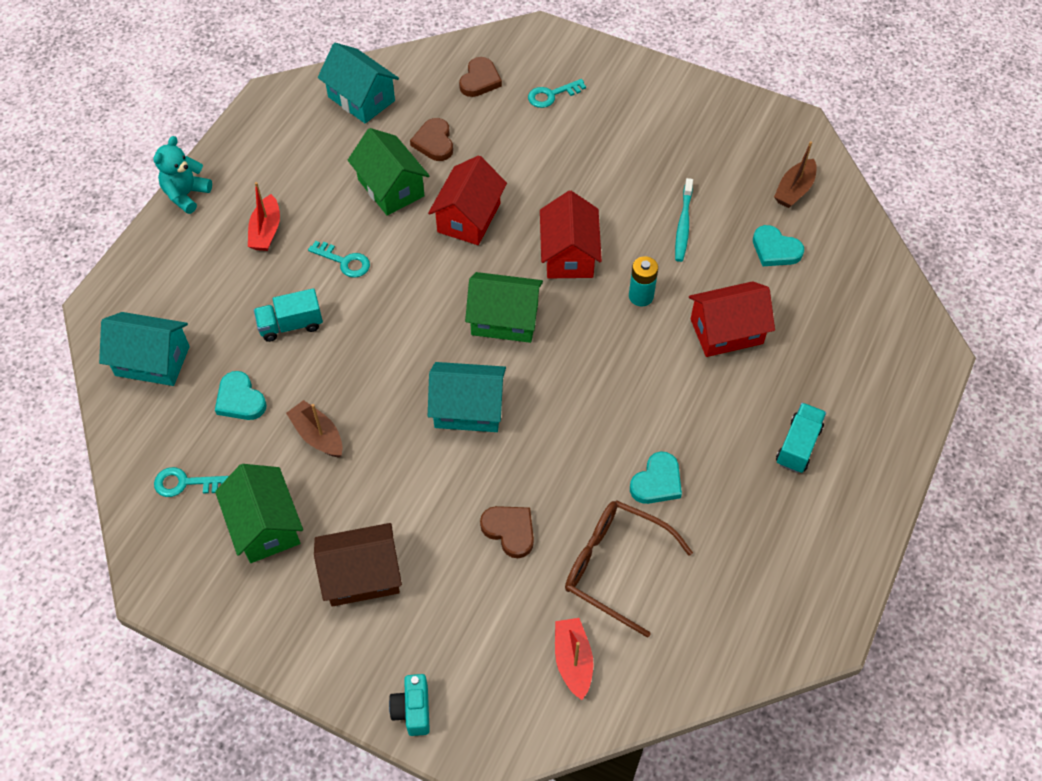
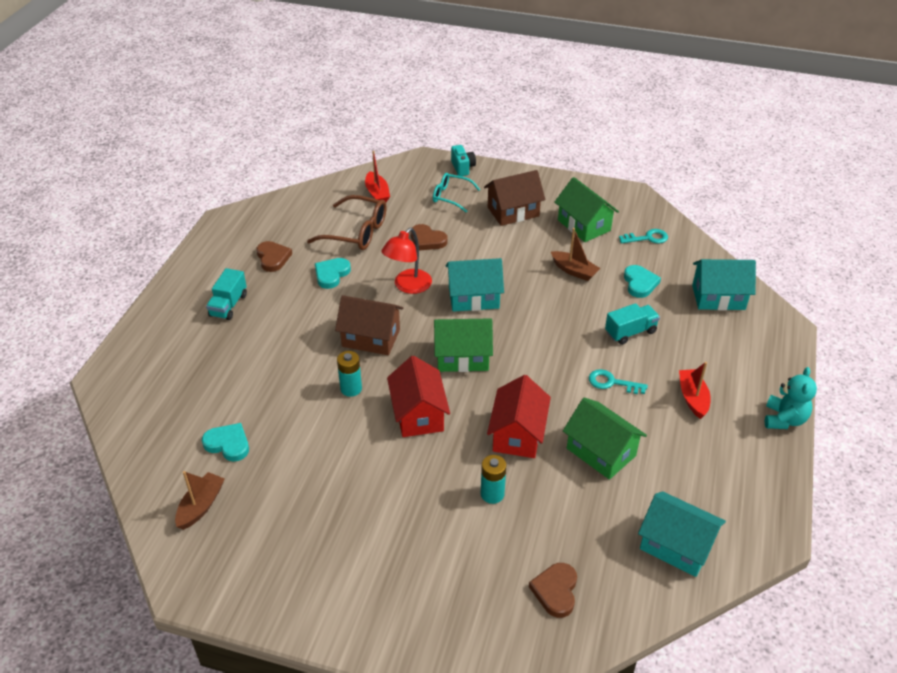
camera: 170 degrees right, 15 degrees down
(240, 399) = (640, 283): turquoise heart -> turquoise heart turned 45 degrees clockwise
(434, 142) = (578, 505): brown heart -> brown heart (273, 258)
(450, 630) = (451, 196): none -> turquoise glasses
(511, 163) = (492, 494): none -> turquoise battery
(551, 95) = (468, 583): turquoise key -> none
(552, 442) = (408, 286): none -> red lamp
(611, 363) = (371, 338): none -> brown house
(683, 225) = (315, 455): turquoise toothbrush -> none
(726, 331) = (278, 372): red house -> none

